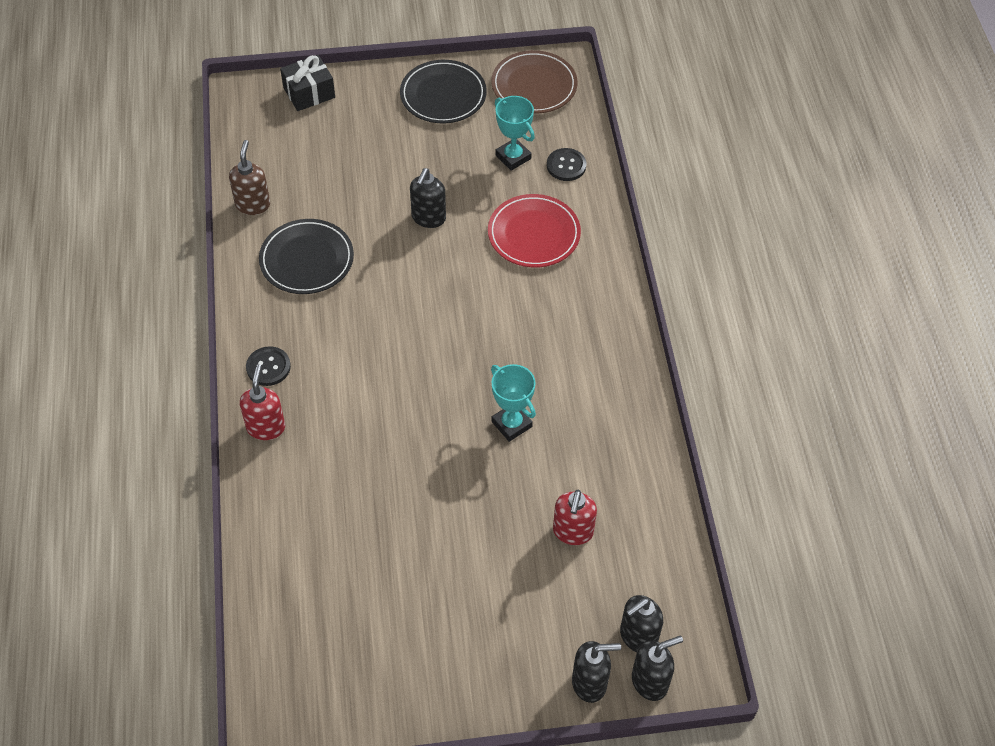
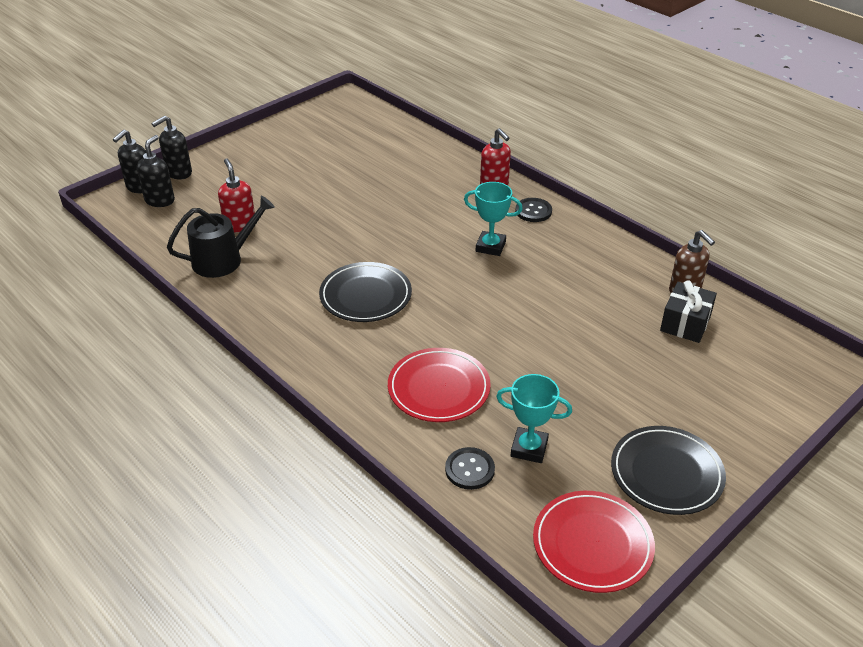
camera: 145 degrees right, 15 degrees down
(307, 260) = (594, 277): black plate -> black plate (365, 296)
(309, 93) = (780, 400): black gift -> black gift (685, 323)
(428, 218) = (541, 353): black soap dispenser -> none
(511, 424) = (332, 257): turquoise trophy -> turquoise trophy (490, 246)
(534, 85) = (592, 544): brown plate -> red plate
(619, 486) = (223, 260): none -> black watering can

